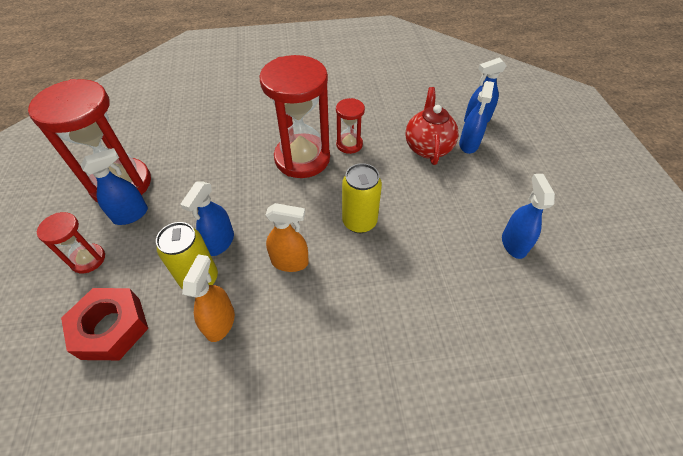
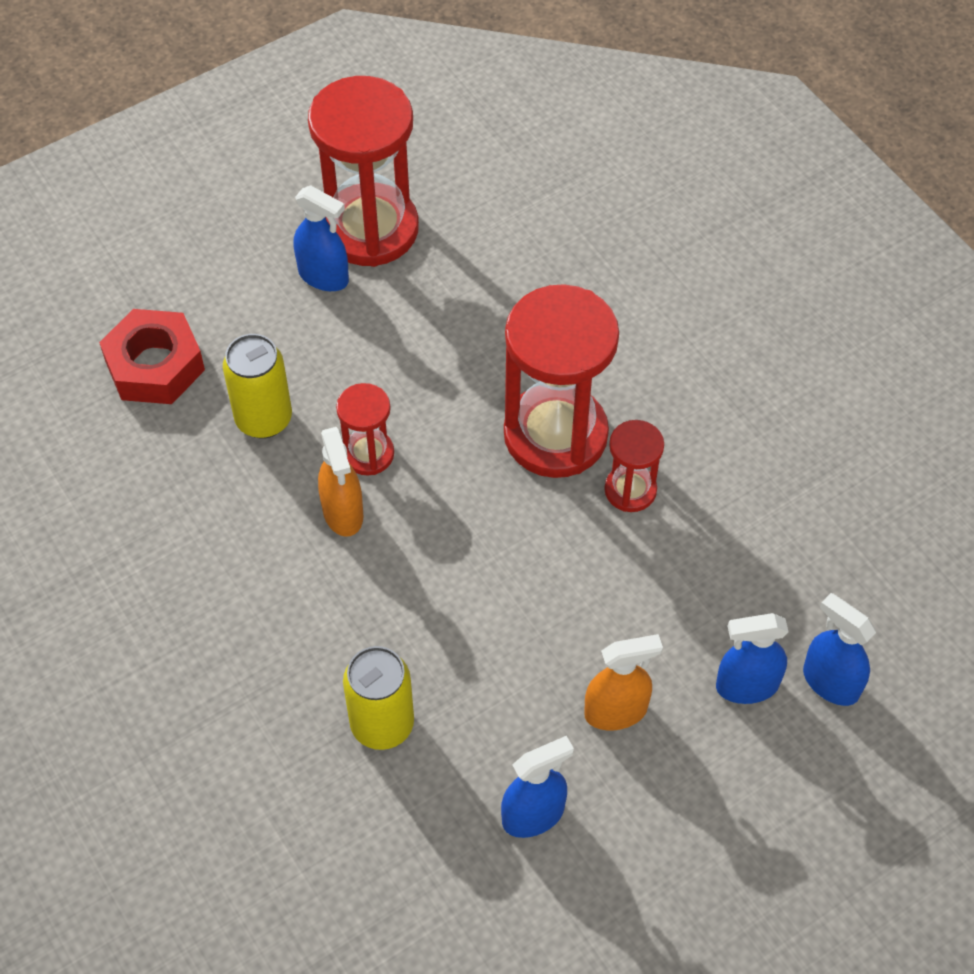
camera: 65 degrees right, 5 degrees up
(88, 259) = (232, 277): red hourglass -> red hourglass (368, 454)
(220, 242) = (333, 410): blue spray bottle -> none
(220, 322) = (214, 477): orange spray bottle -> orange spray bottle (616, 711)
(359, 222) = (462, 573): yellow can -> yellow can (382, 724)
(428, 147) = (697, 618): red teapot -> none

